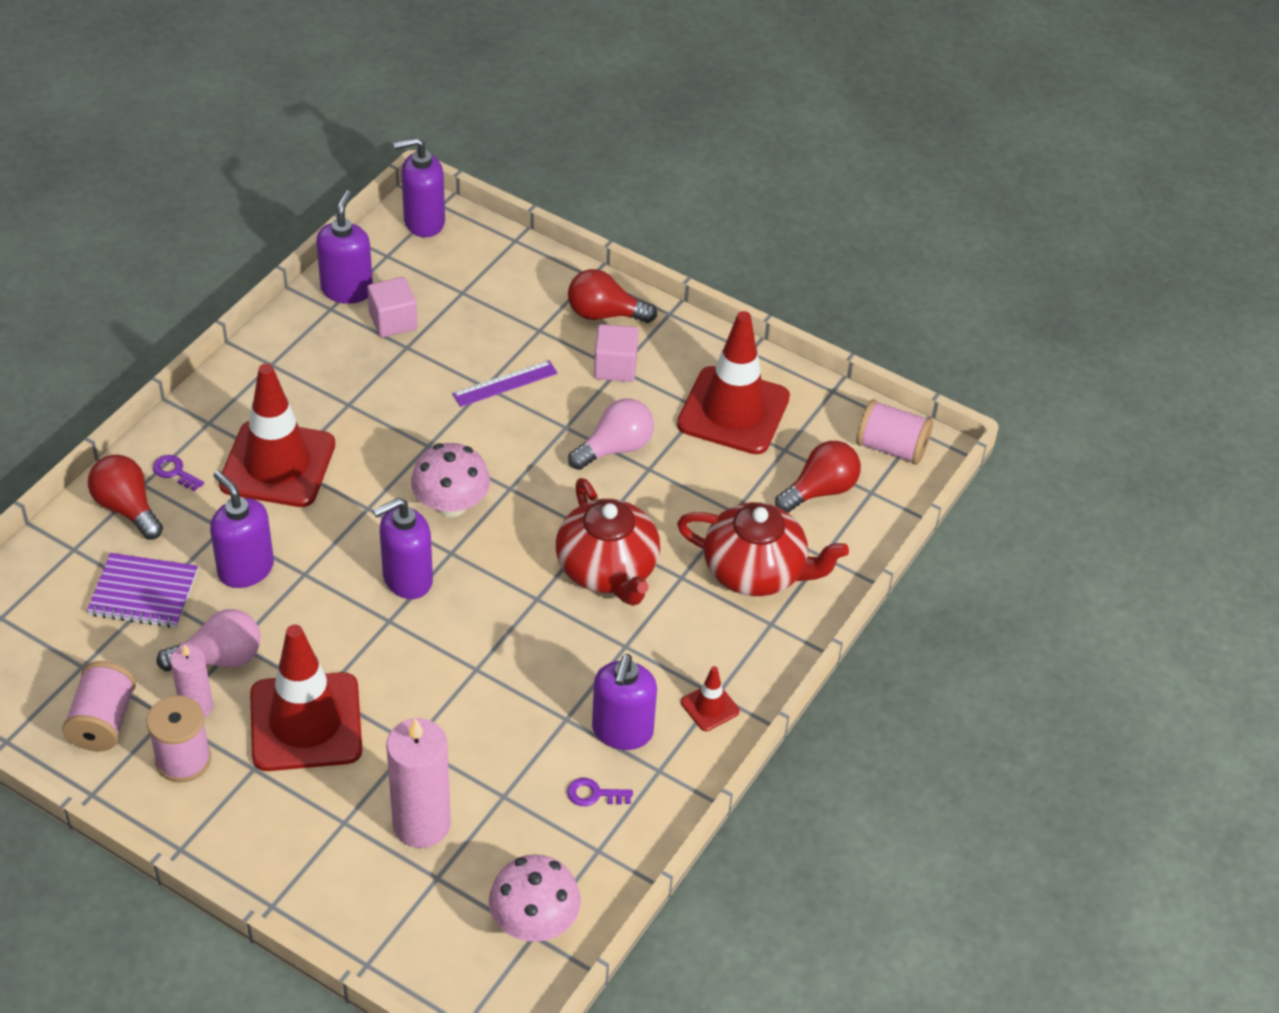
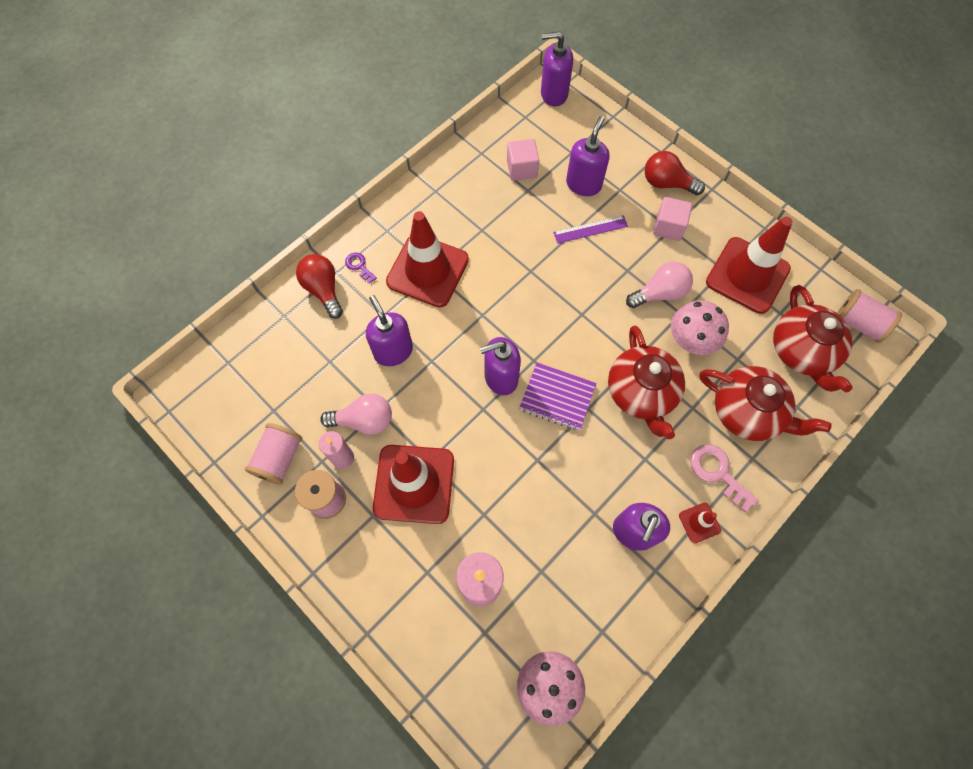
camera: 15 degrees right, 20 degrees up
(143, 593) = (323, 359): purple notebook -> purple notebook (557, 397)
(347, 290) = (495, 140): purple soap dispenser -> purple soap dispenser (583, 184)
(451, 504) = (539, 321): pink mushroom -> pink mushroom (691, 339)
(594, 794) = (606, 582): purple key -> none
(726, 646) = (717, 473): none -> pink key
(820, 490) = (802, 351): red light bulb -> red teapot

